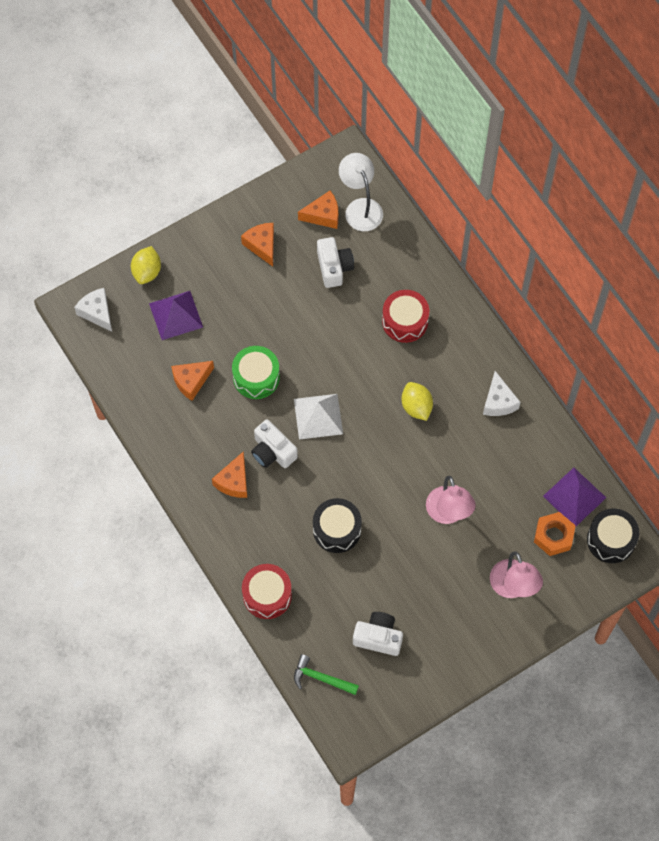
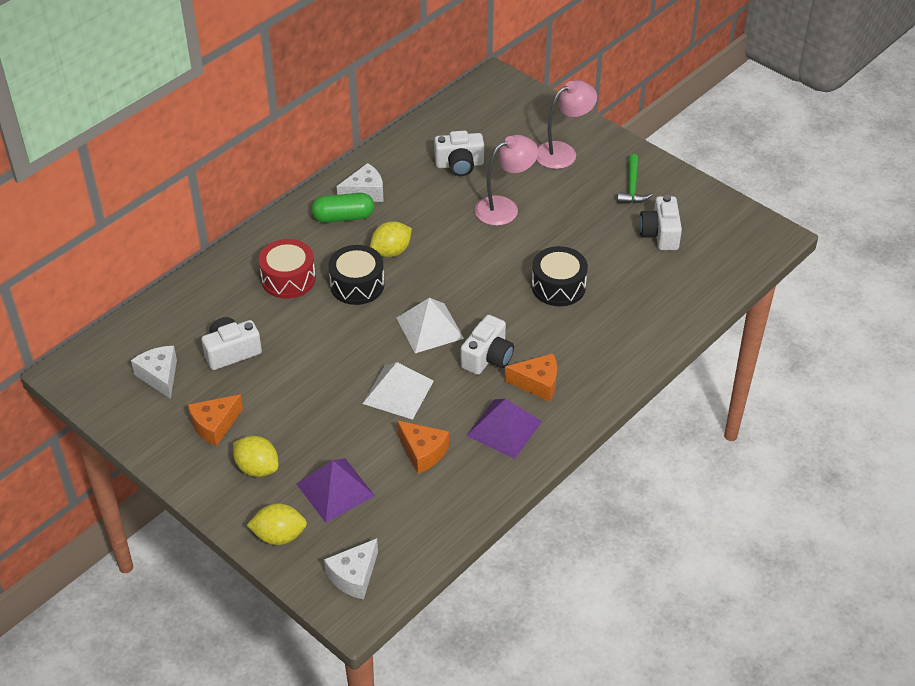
camera: 105 degrees left, 20 degrees down
(212, 267) = (257, 468): none -> yellow lemon
(256, 377) = (398, 392): green drum -> white pyramid
(267, 595) = (657, 327): red drum -> none
(321, 678) = (724, 267): green hammer -> green hammer (632, 187)
(323, 215) = (159, 376): orange cheese -> white cheese
(360, 208) = (143, 344): white lamp -> none
(470, 378) = (343, 217): none -> green capsule
(517, 490) = (459, 165): none -> white camera
(553, 536) = (498, 134): orange nut -> none
(574, 496) = (451, 127): purple pyramid -> purple pyramid (504, 428)
(611, 540) = (486, 98): black drum -> black drum (357, 285)

